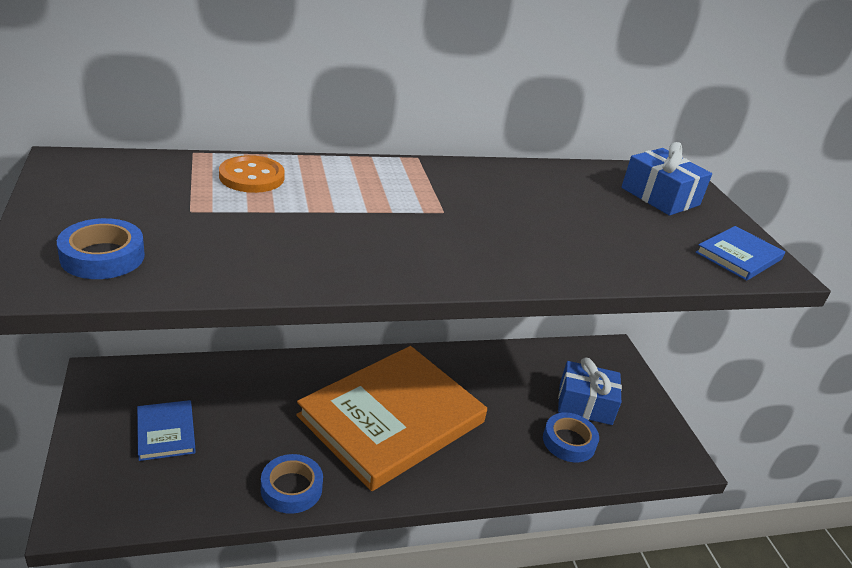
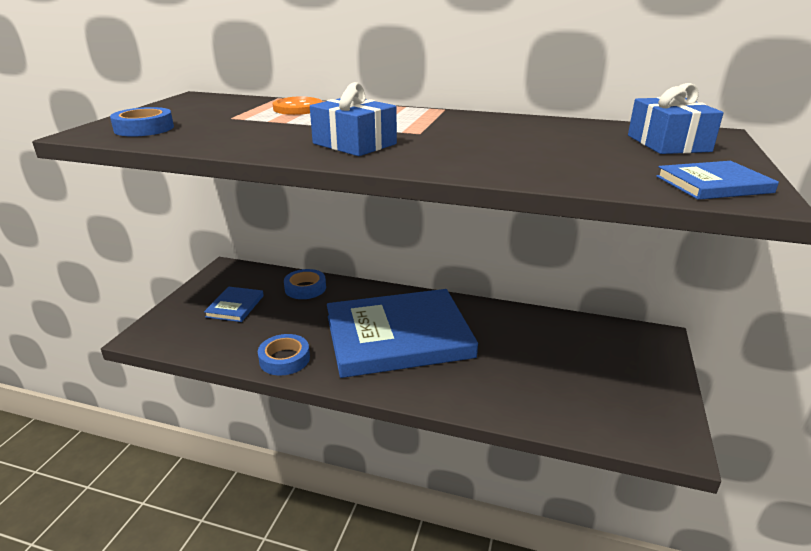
camera: 35 degrees right, 5 degrees down
(392, 419) = (398, 336): orange book -> blue book
(569, 442) = (550, 393): blue tape -> blue tape (305, 288)
(585, 404) = (592, 369): blue gift -> blue gift (354, 144)

